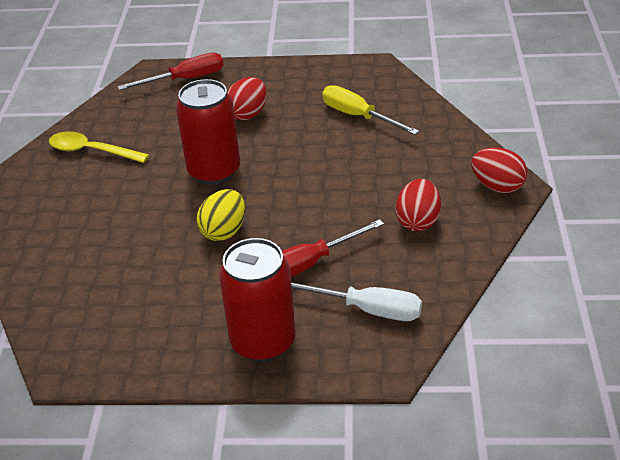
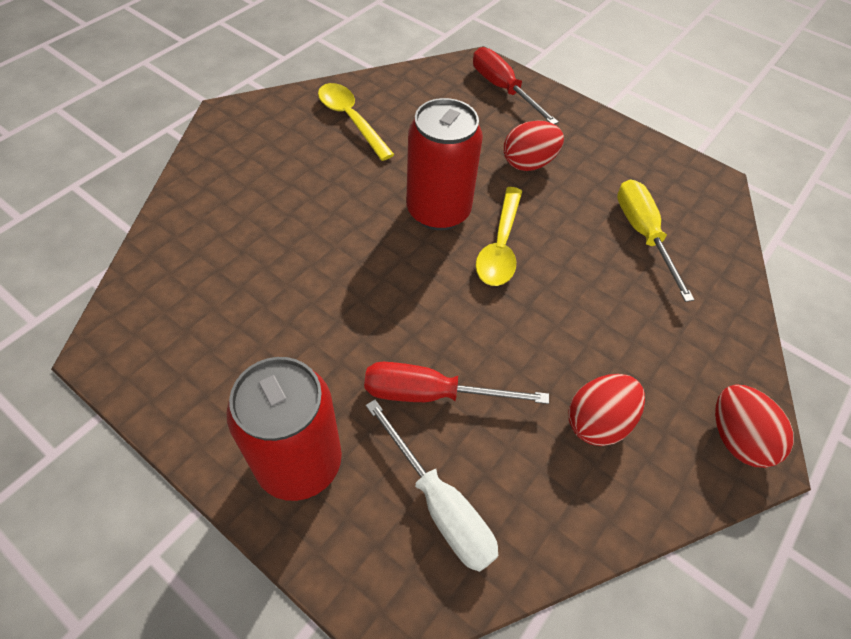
camera: 30 degrees right, 15 degrees up
(185, 79) = (503, 89): red screwdriver -> red screwdriver turned 135 degrees counterclockwise
(224, 231) = (385, 290): yellow egg -> none
(275, 169) = (500, 246): none -> yellow spoon

